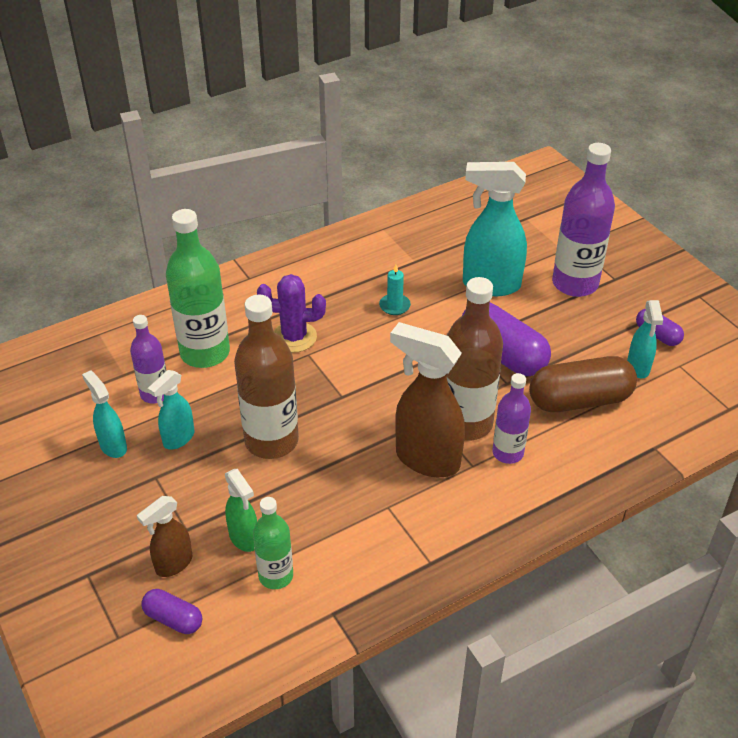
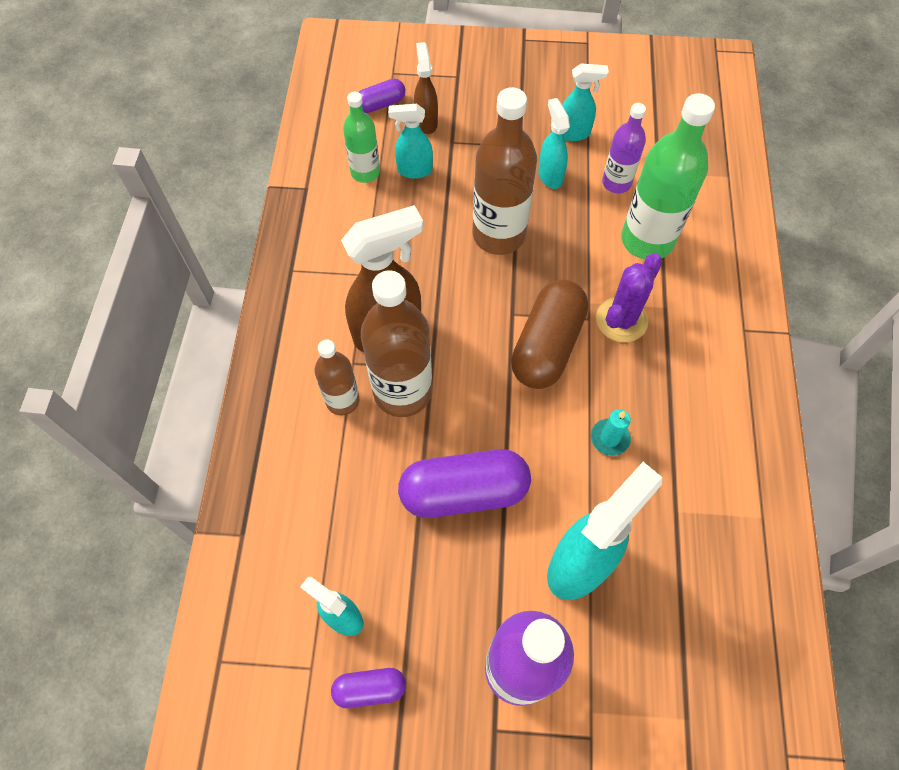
camera: 125 degrees right, 20 degrees up
(244, 538) = (414, 170): green spray bottle -> turquoise spray bottle
(508, 453) = (342, 400): purple bottle -> brown bottle
(579, 400) = (349, 515): brown capsule -> brown capsule (547, 345)

